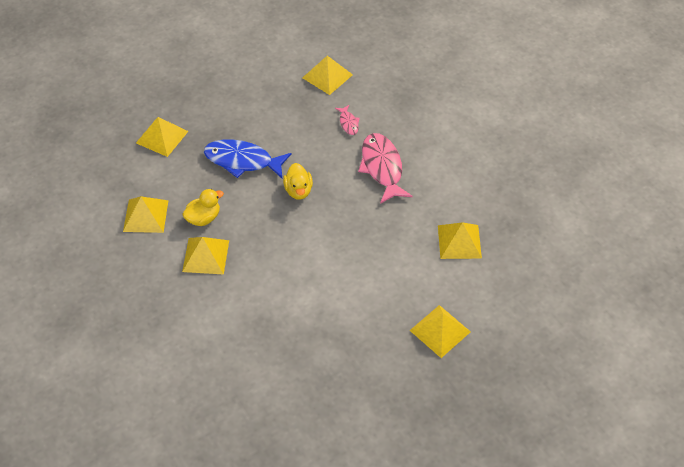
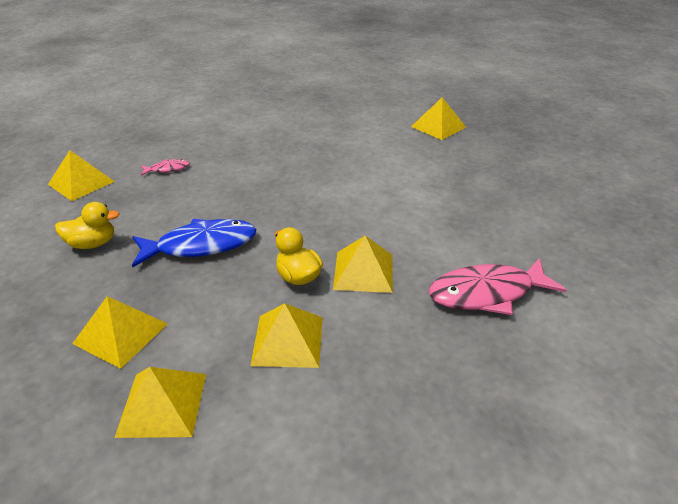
camera: 90 degrees left, 15 degrees down
(242, 161) = (201, 245): blue fish -> blue fish turned 120 degrees counterclockwise
(298, 190) = (263, 201): yellow duck -> yellow duck (93, 244)
(382, 167) = (241, 150): pink fish -> pink fish (486, 293)
(459, 241) = (339, 116): yellow pyramid -> yellow pyramid (162, 404)

